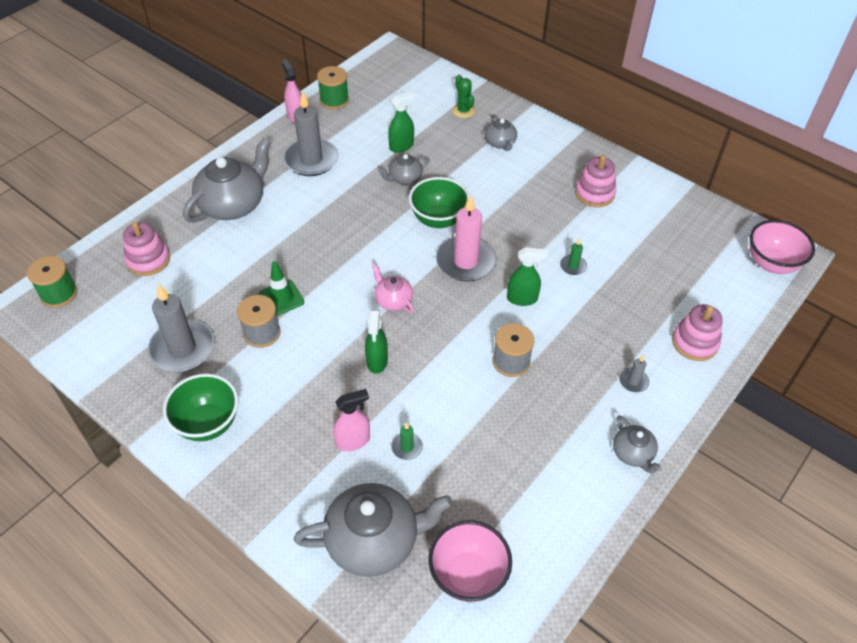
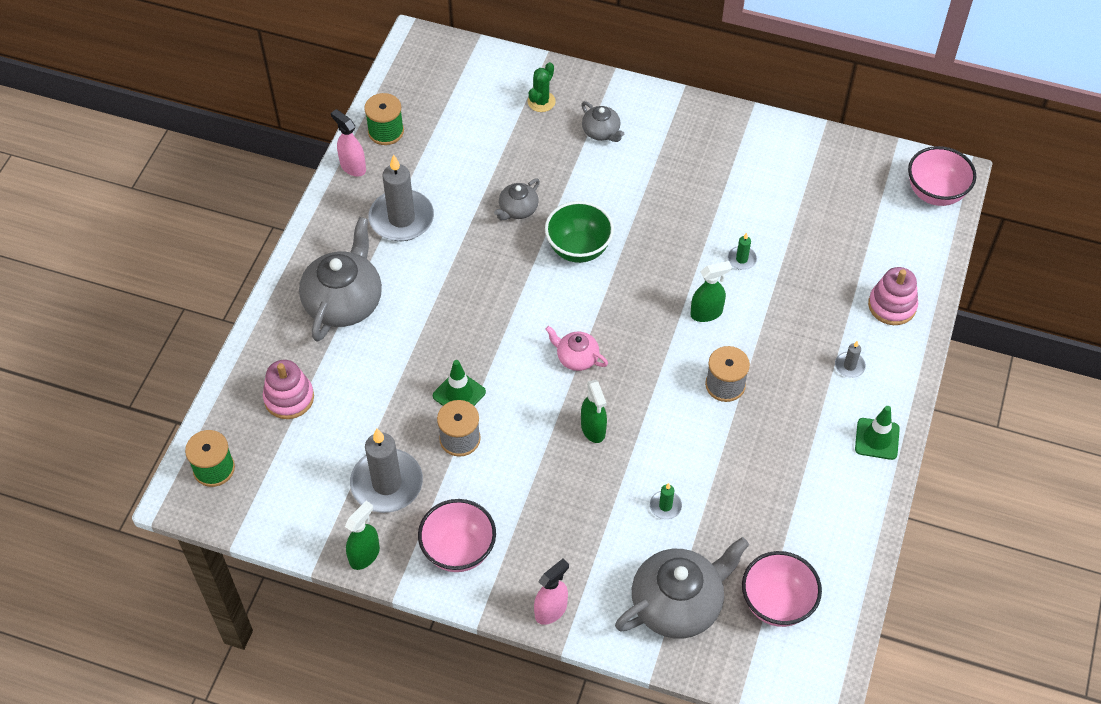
camera: 20 degrees left, 5 degrees up
(208, 423) = (458, 550): green bowl -> pink bowl
(353, 441) = (611, 518): pink spray bottle -> pink spray bottle (551, 610)
(401, 146) = (494, 170): green spray bottle -> green spray bottle (364, 555)
(463, 111) = (541, 102): green cactus -> green cactus turned 75 degrees clockwise
(466, 261) = (630, 289): pink candle -> none
(594, 193) = (729, 165): pink stacking toy -> none
(633, 453) = (877, 439): grey teapot -> green traffic cone

